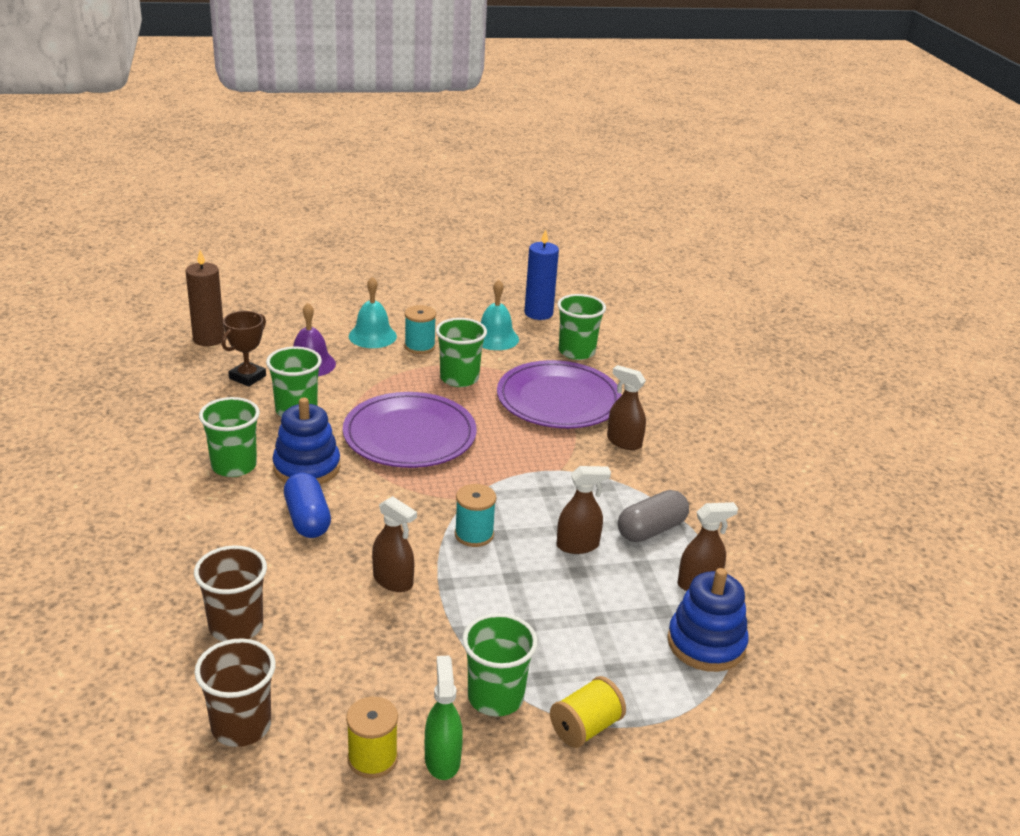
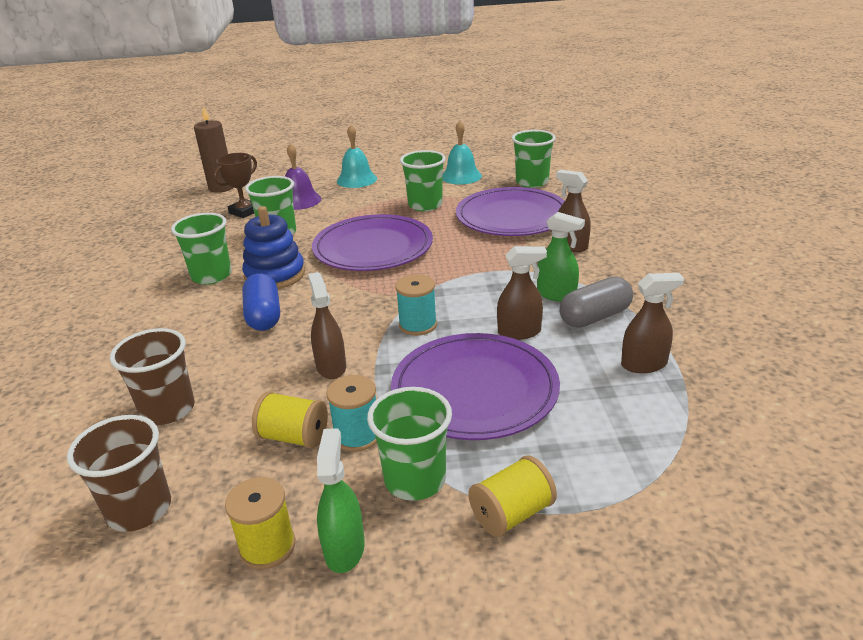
camera: 10 degrees right, 0 degrees up
(372, 655) = (294, 437): none -> yellow spool
(393, 581) = (331, 367): brown spray bottle -> brown spray bottle turned 150 degrees counterclockwise
(419, 346) = (395, 185): turquoise spool -> turquoise spool (357, 435)
(538, 313) = (501, 158): blue candle -> none
(540, 608) = (474, 390): none -> purple plate
(612, 502) = (556, 295): none -> green spray bottle
(706, 643) = (652, 423): blue stacking toy -> none

